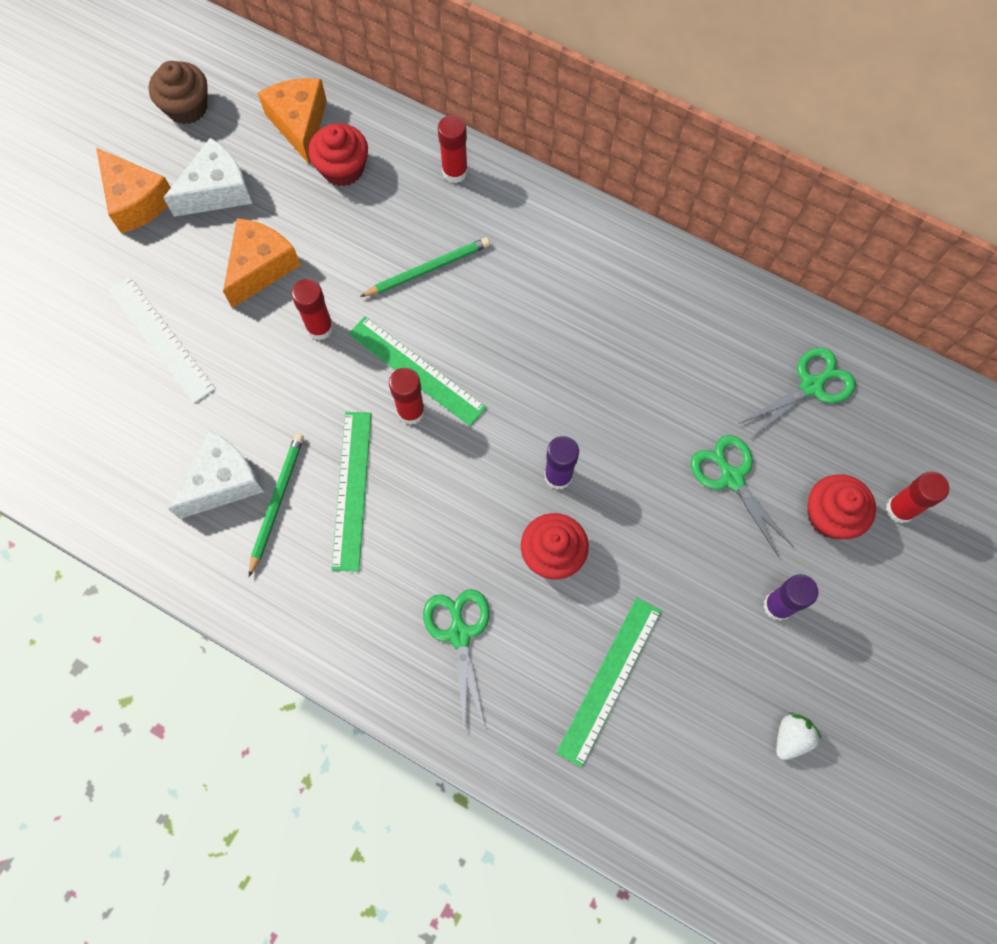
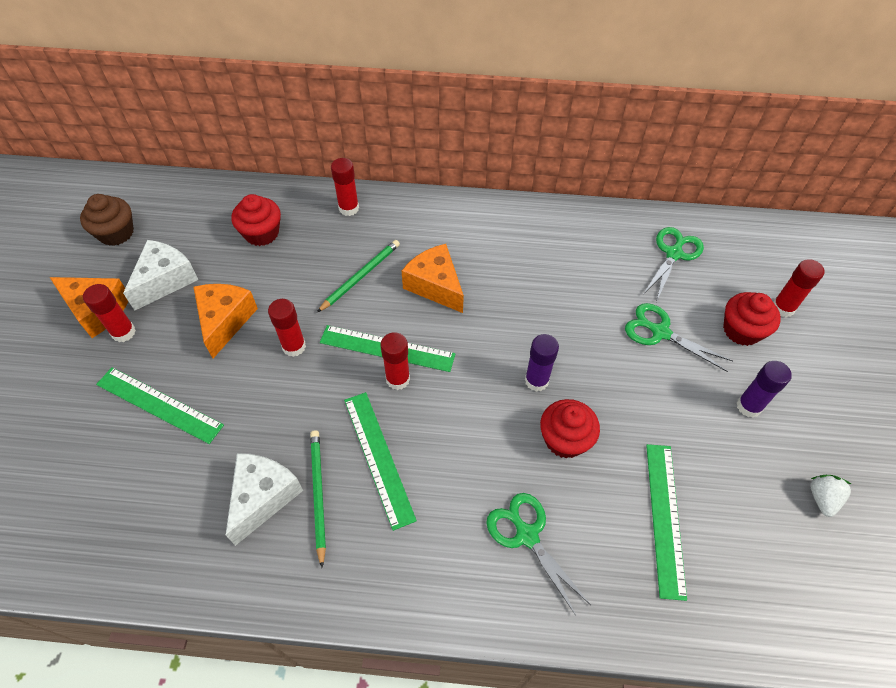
camera: 25 degrees left, 15 degrees down
(154, 239) = (123, 332): none -> red glue stick
(161, 338) = (159, 404): white ruler -> green ruler
(299, 124) = (214, 215): orange cheese -> orange cheese (435, 285)

